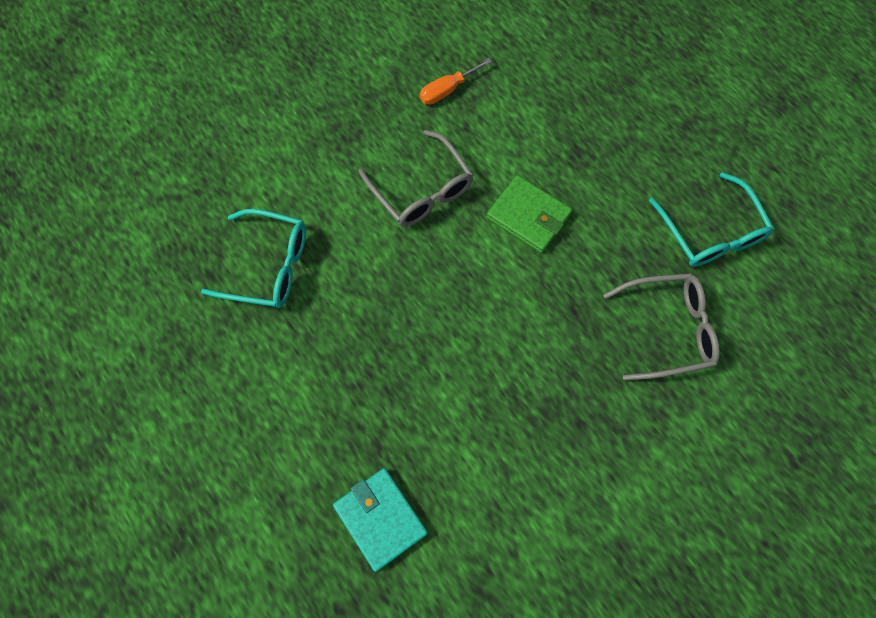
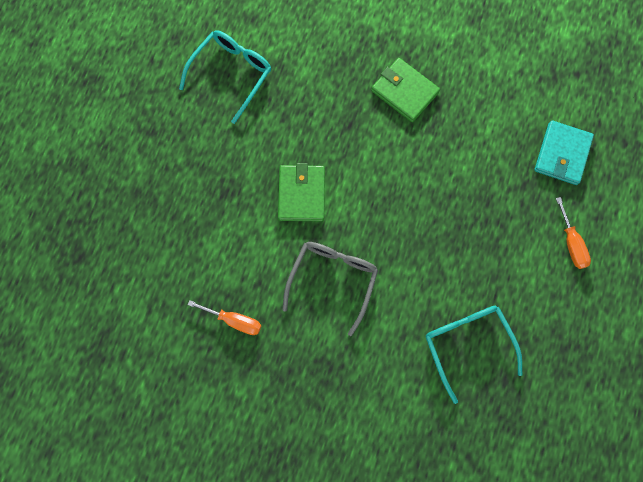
camera: 125 degrees left, 5 degrees up
(279, 445) = (571, 243): none -> orange screwdriver
(576, 395) = (404, 91): none -> green wallet
(668, 329) = (321, 64): grey glasses -> none

